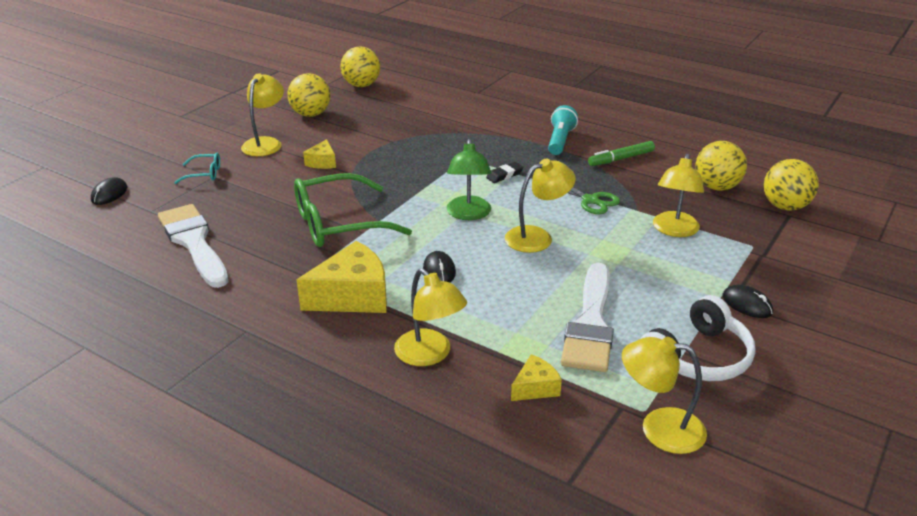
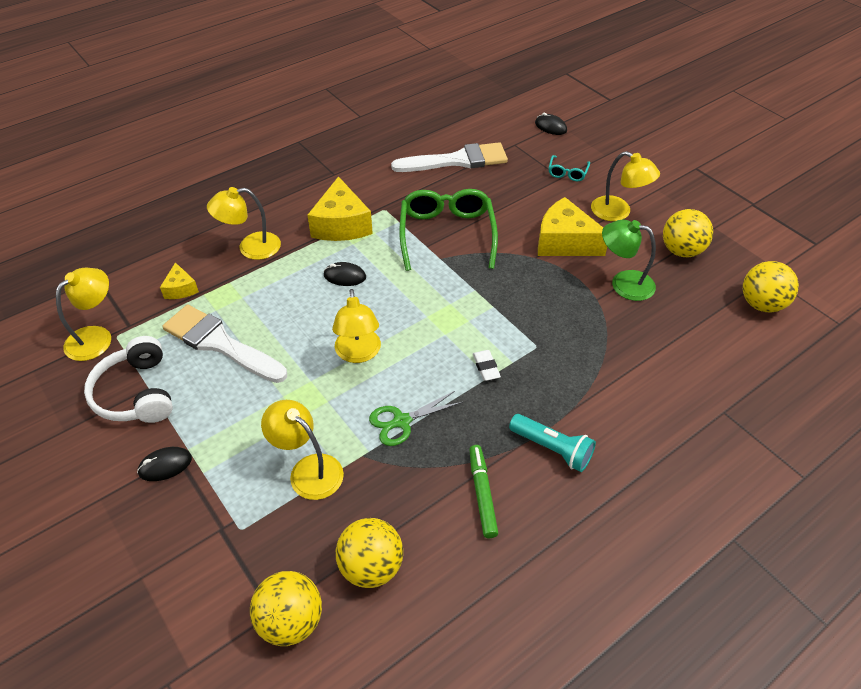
camera: 110 degrees right, 15 degrees up
(322, 162) = (564, 242): yellow cheese -> yellow cheese, size x1.95
(468, 214) = (422, 317): green lamp -> green lamp (623, 283)
(504, 175) = (486, 367): black eraser -> white eraser

